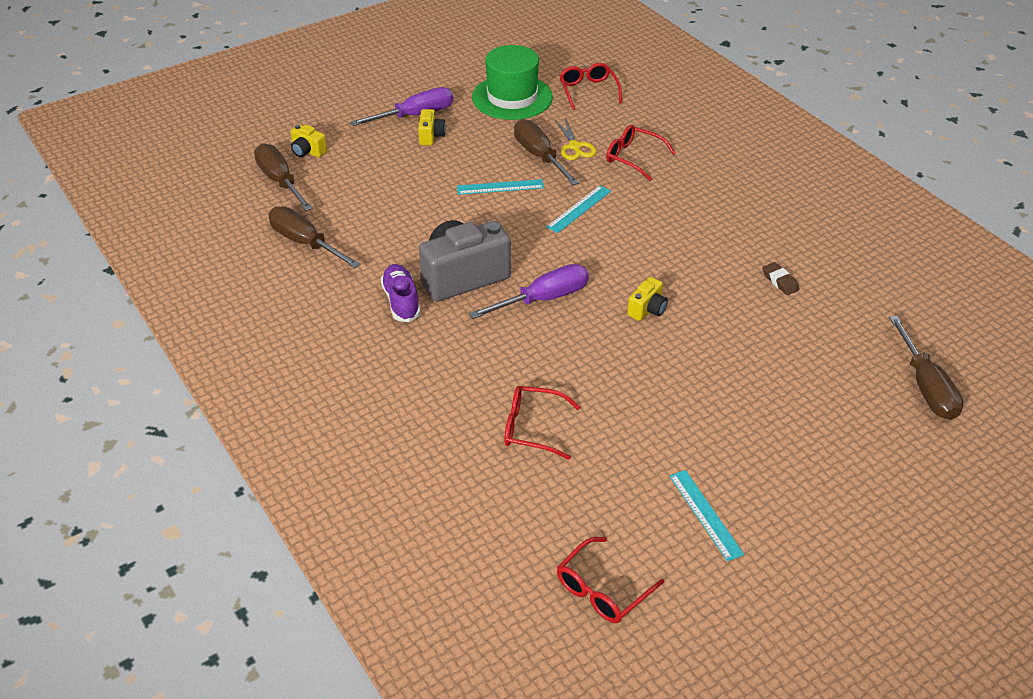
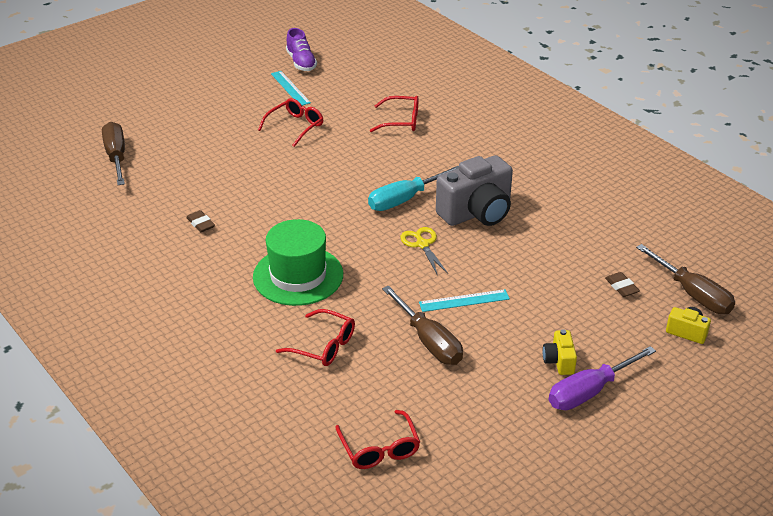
camera: 175 degrees right, 5 degrees down
(304, 242) = (629, 234): brown screwdriver -> none
(344, 191) = (621, 287): none -> brown eraser
(401, 301) = (521, 191): purple shoe -> purple shoe (301, 62)
(512, 97) = (478, 430): green hat -> green hat (298, 276)
(544, 298) = (404, 200): purple screwdriver -> turquoise screwdriver
(575, 147) = (390, 357): yellow scissors -> yellow scissors (422, 244)
(579, 209) = (380, 281): turquoise ruler -> none
(602, 590) = (352, 58): red glasses -> red glasses (295, 126)
(647, 310) = (318, 196): yellow camera -> none

